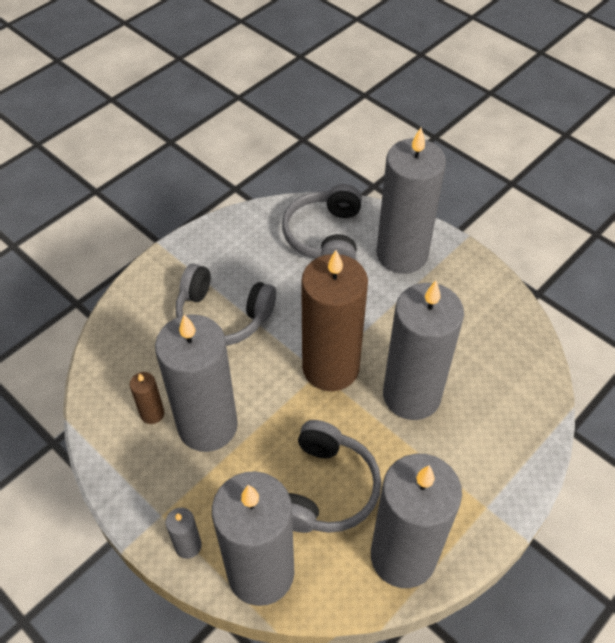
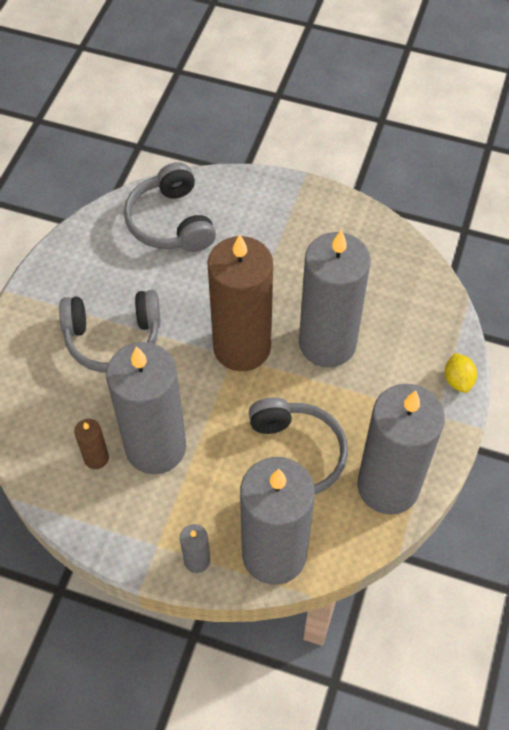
camera: 25 degrees left, 5 degrees up
(402, 254) = (253, 213): grey candle -> none
(524, 481) = (458, 380): none -> yellow lemon

